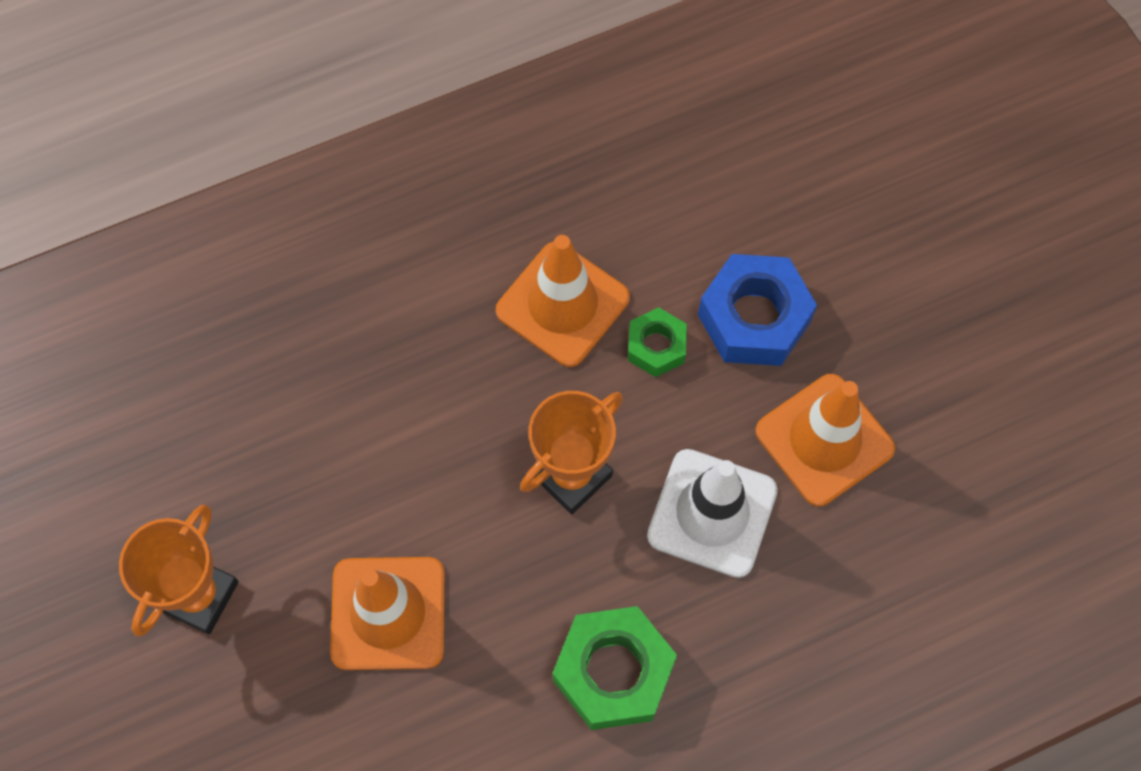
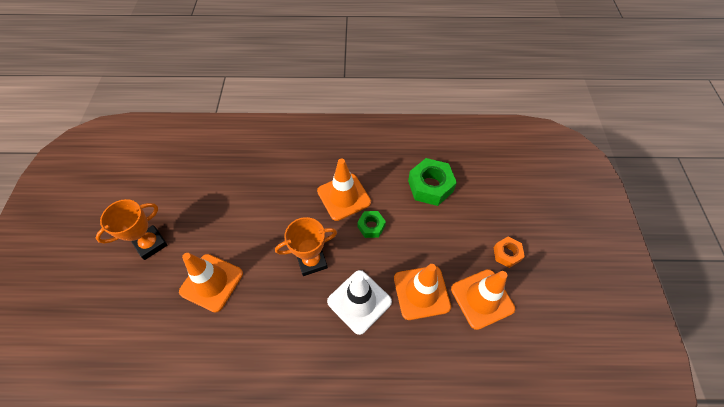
camera: 25 degrees right, 10 degrees down
(613, 672) = (283, 350): green nut -> green nut (430, 186)
(754, 318) = (415, 232): blue nut -> none
(945, 400) = (482, 298): none -> orange traffic cone
(955, 286) = (507, 254): none -> orange nut

